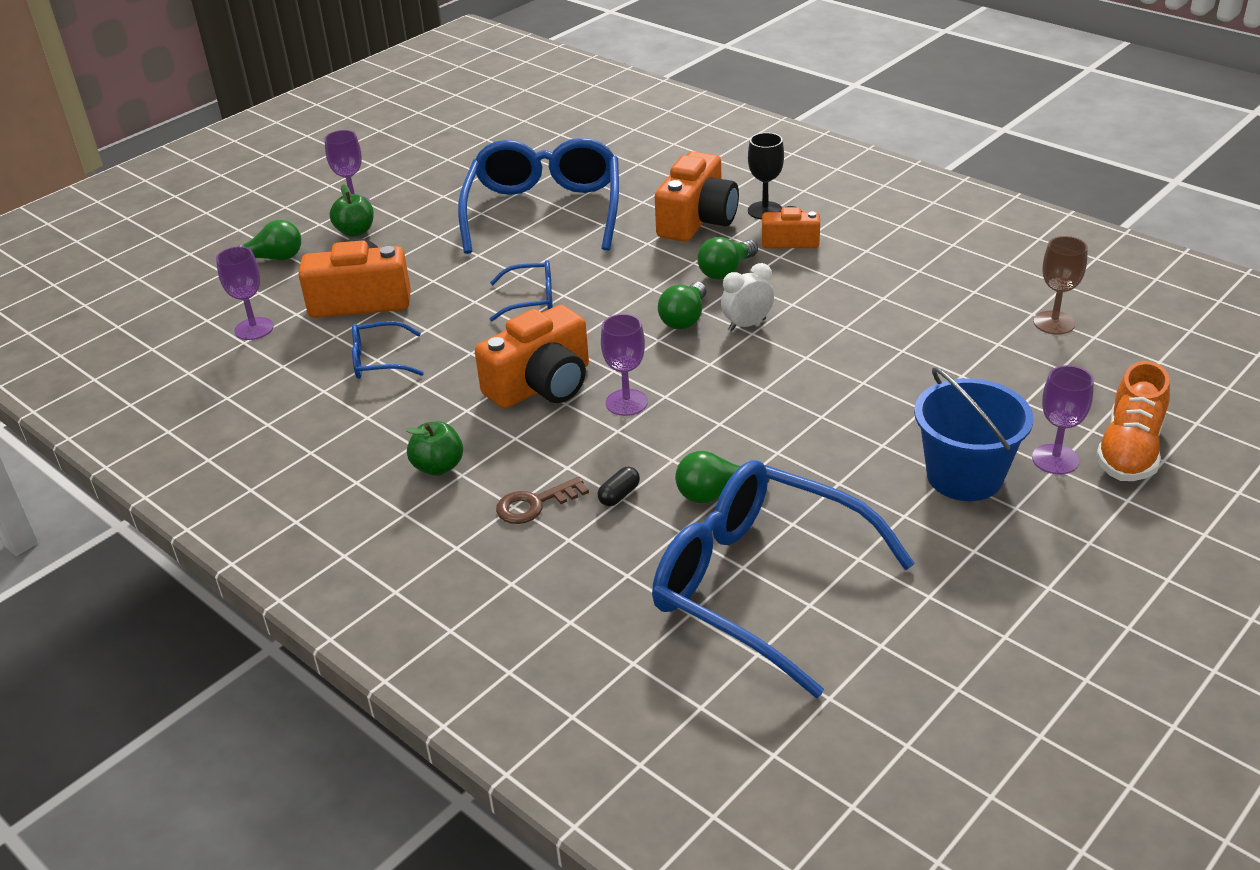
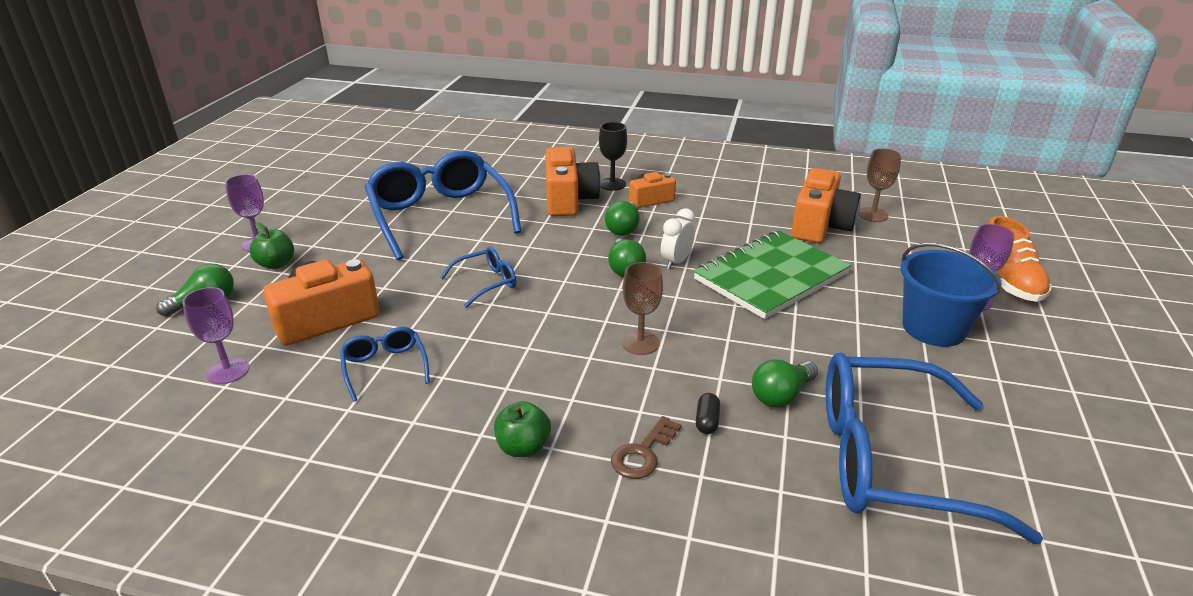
camera: 30 degrees left, 5 degrees down
(378, 361) = (385, 367): blue glasses -> blue glasses turned 105 degrees clockwise
(541, 385) = (556, 348): orange camera -> orange camera (820, 225)
(626, 402) = (640, 343): purple goblet -> brown goblet
(837, 368) = (771, 277): none -> green notebook

